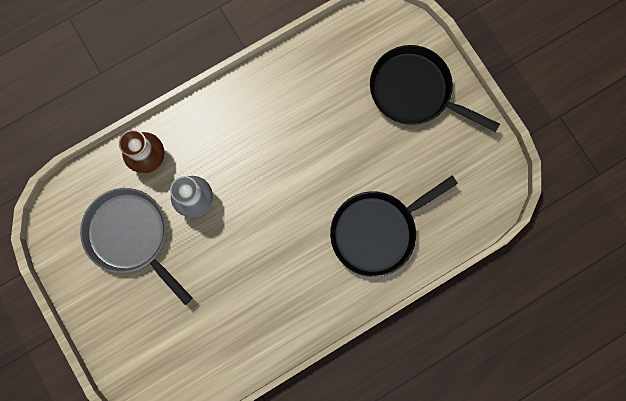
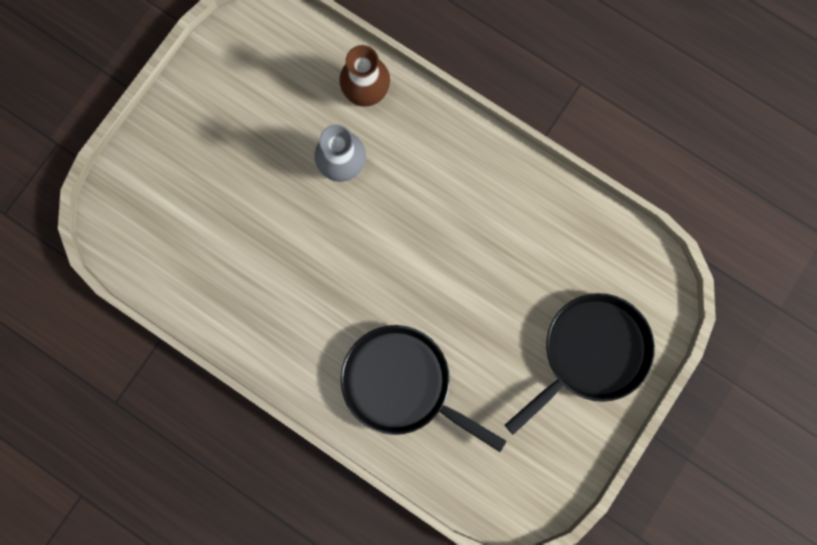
camera: 65 degrees right, 0 degrees up
(131, 236) = (271, 114): grey pan -> none
(414, 91) = (590, 353): black pan -> black pan turned 45 degrees clockwise

